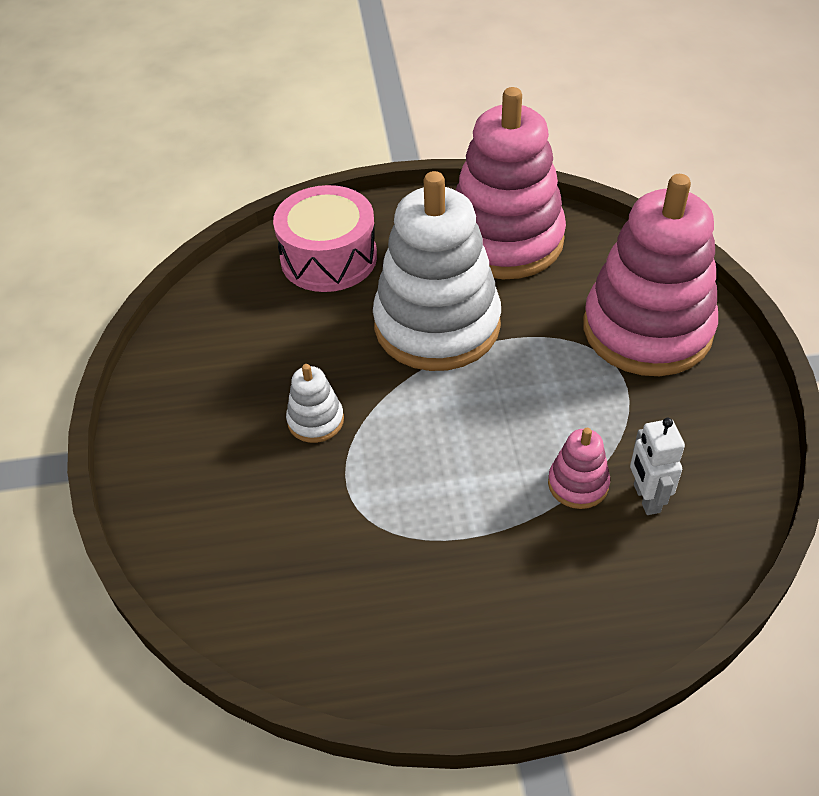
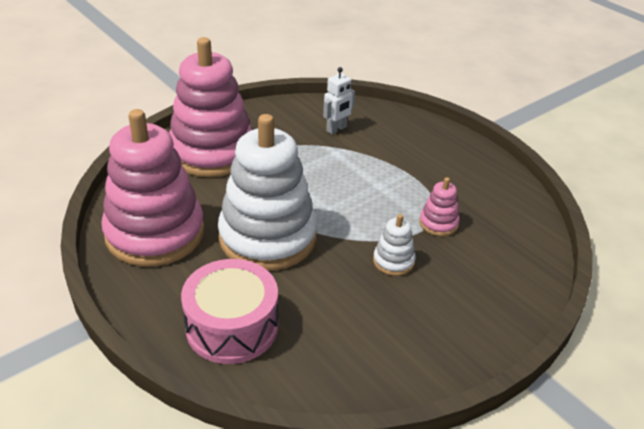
camera: 125 degrees left, 10 degrees down
(578, 484) = (346, 150): pink stacking toy -> pink stacking toy (438, 223)

